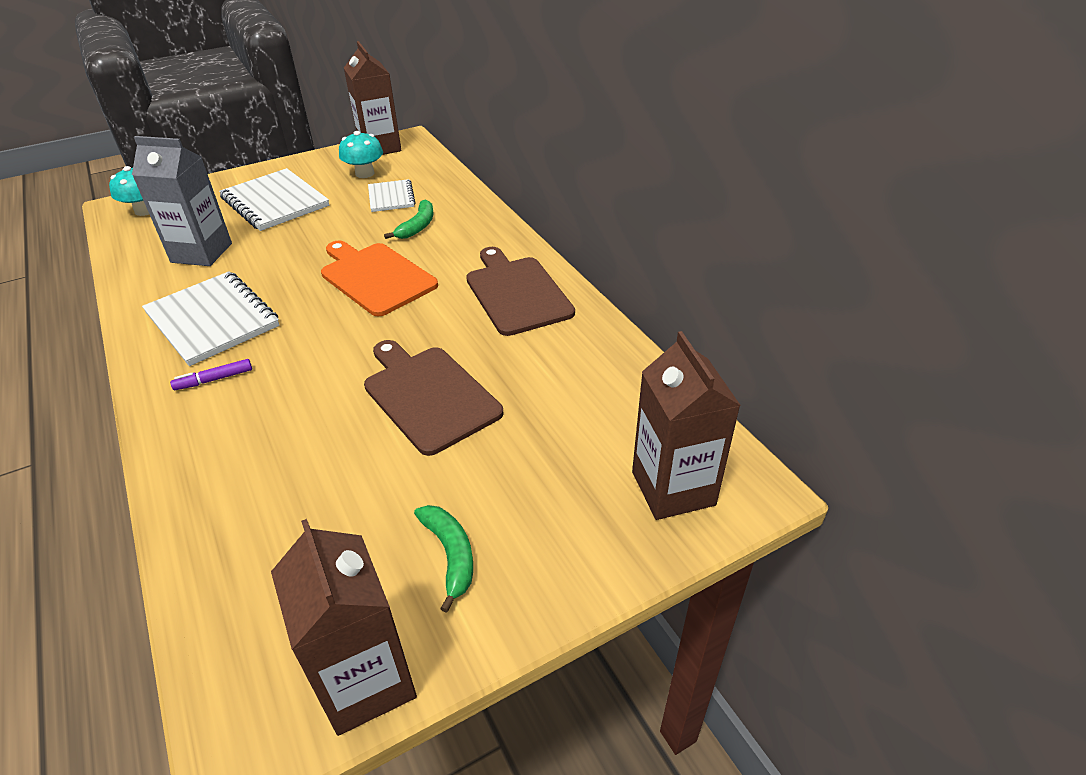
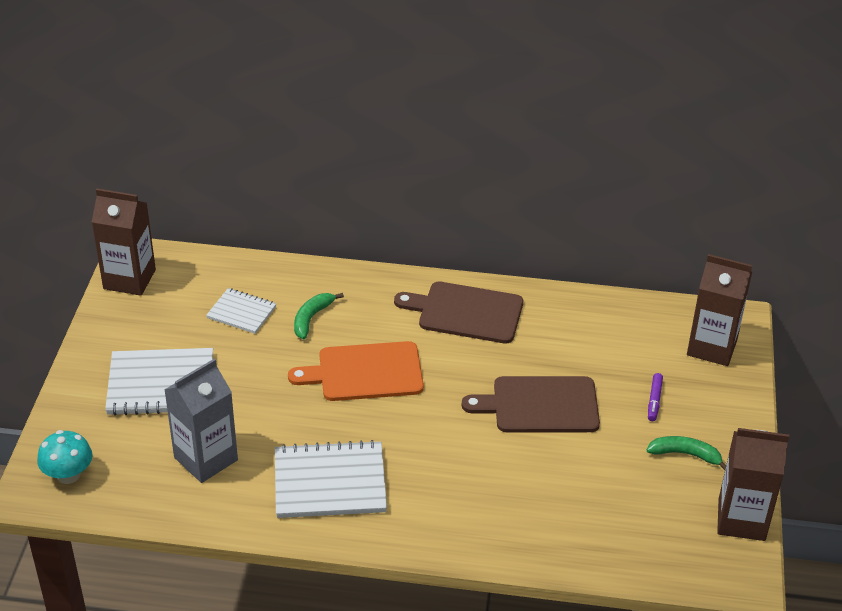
camera: 55 degrees left, 0 degrees up
(214, 379) = (416, 503): purple marker -> purple marker (654, 400)
(365, 173) = (173, 309): turquoise mushroom -> none
(418, 226) = (311, 318): green banana -> green banana turned 120 degrees counterclockwise

